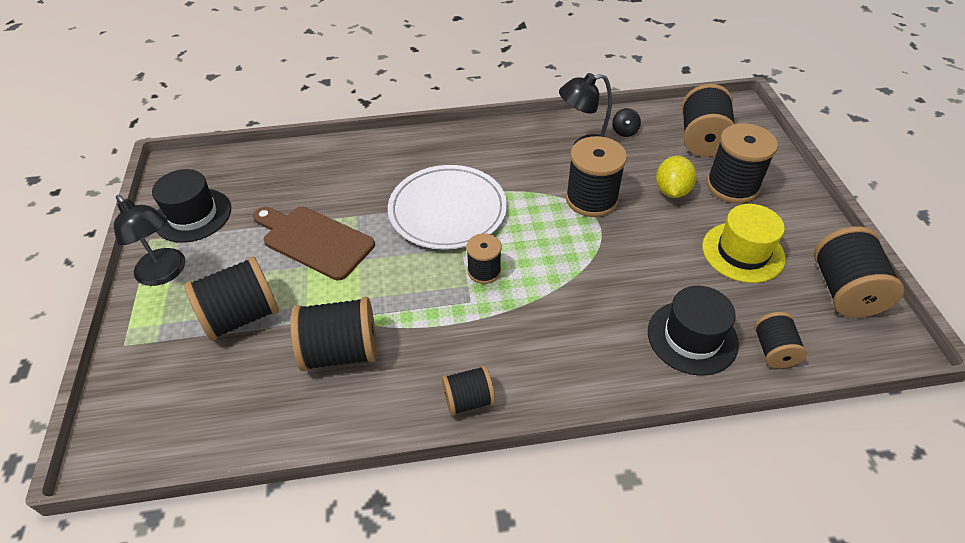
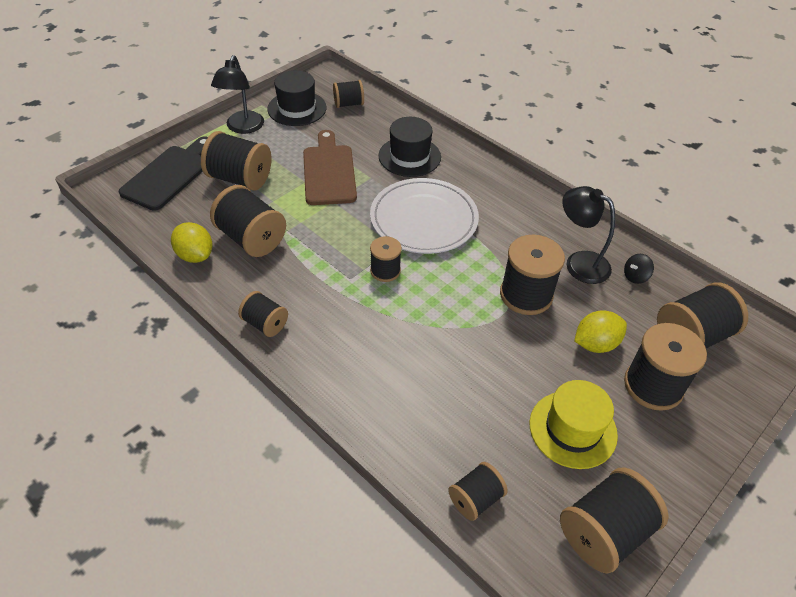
camera: 50 degrees right, 0 degrees up
(159, 378) = (169, 175): none -> black cutting board
(237, 175) = (348, 104): none -> black spool
(314, 415) = (195, 255): none -> yellow lemon
(692, 337) = (437, 432): black hat -> black hat (409, 156)

